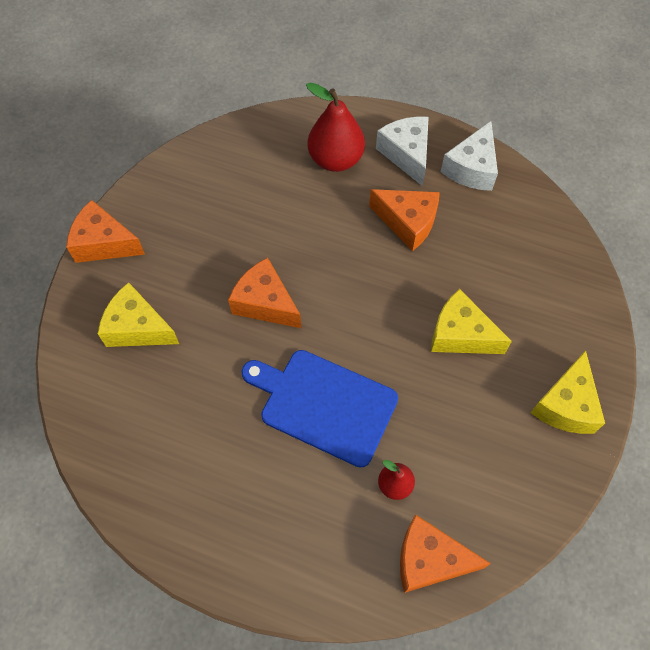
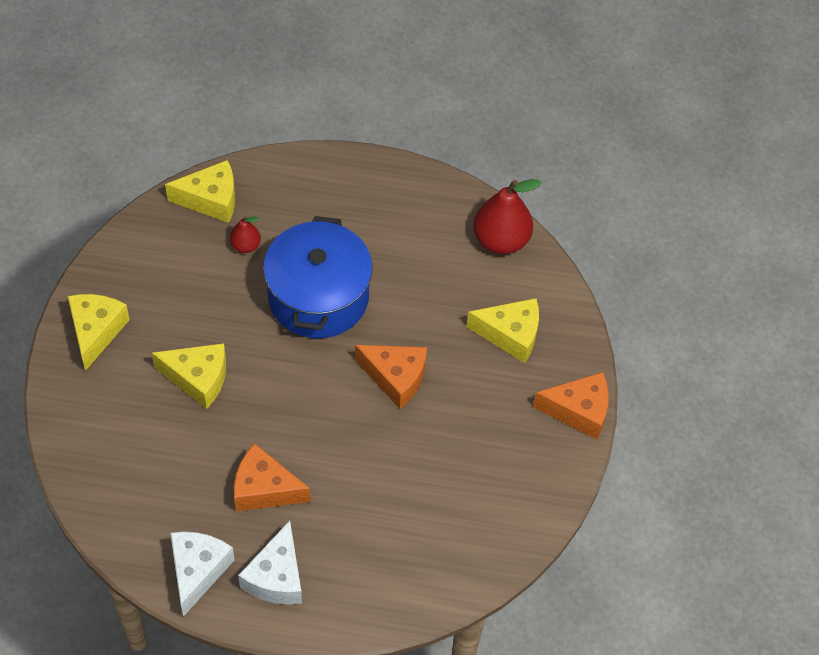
camera: 165 degrees right, 5 degrees down
(324, 404) = (318, 297): blue cutting board -> blue pot
(335, 159) = (358, 554): red pear -> red pear (501, 240)
(406, 154) = (276, 577): white cheese -> white cheese turned 45 degrees clockwise
(429, 559) = (211, 199): orange cheese -> yellow cheese

